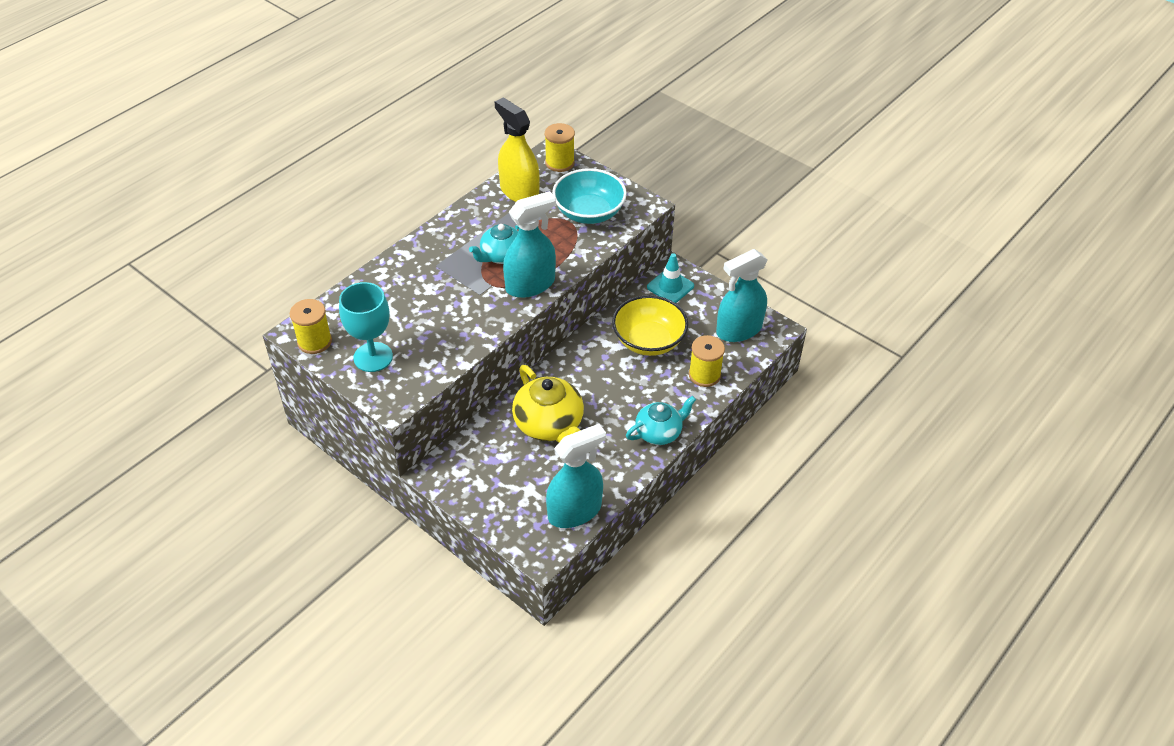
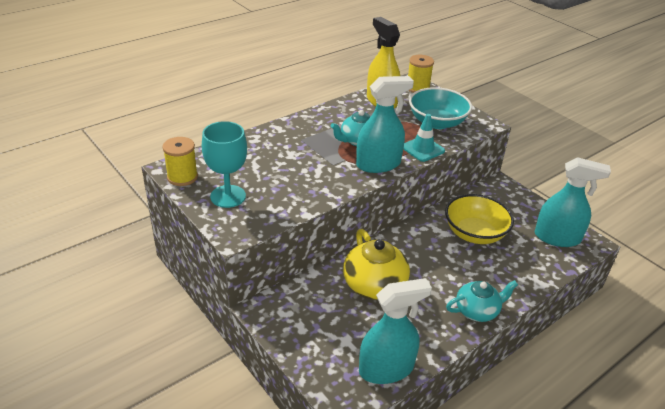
camera: 10 degrees right, 10 degrees down
(670, 286) = (497, 196): turquoise traffic cone -> turquoise traffic cone (423, 149)
(704, 375) = (524, 269): yellow spool -> none
(739, 329) = (557, 237): turquoise spray bottle -> turquoise spray bottle turned 150 degrees counterclockwise

